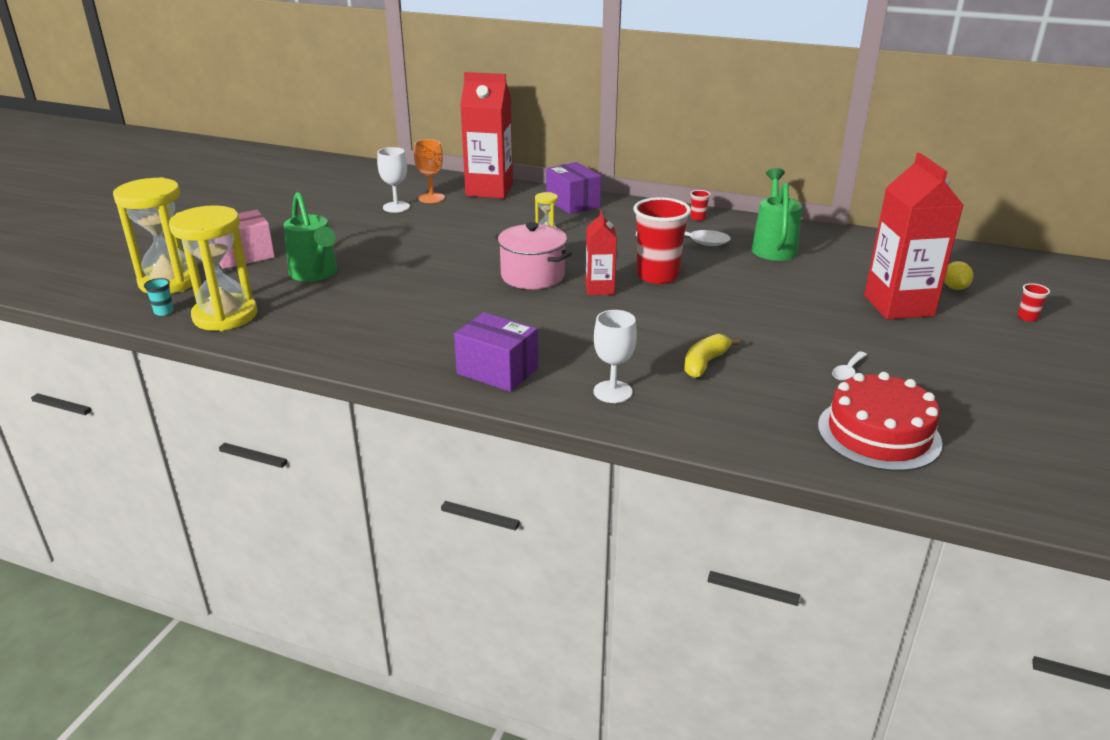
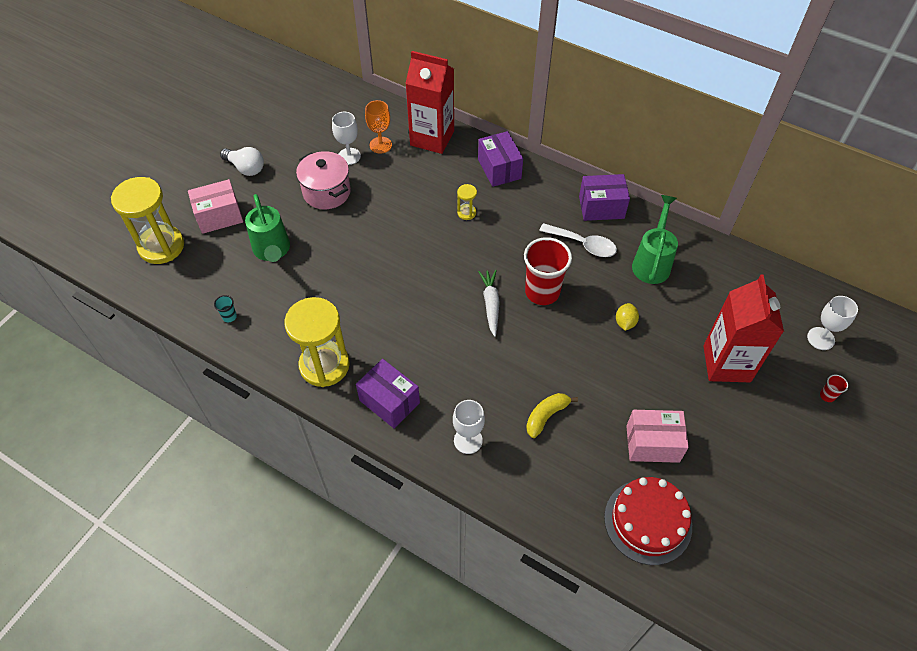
camera: 10 degrees right, 25 degrees up
(164, 312) = (156, 287): turquoise cup -> turquoise cup (229, 316)
(225, 316) = (200, 300): yellow hourglass -> yellow hourglass (324, 365)
(272, 222) = (246, 168): none -> white light bulb
(532, 276) = (441, 278): pink pot -> pink pot (326, 192)
(599, 289) = (491, 304): red carton -> white carrot
(698, 218) = (601, 207): red cup -> purple box
(848, 371) = (652, 443): white spoon -> pink box
(954, 288) = (784, 345): yellow lemon -> yellow lemon (625, 322)
(991, 280) = (820, 338): none -> white goblet

